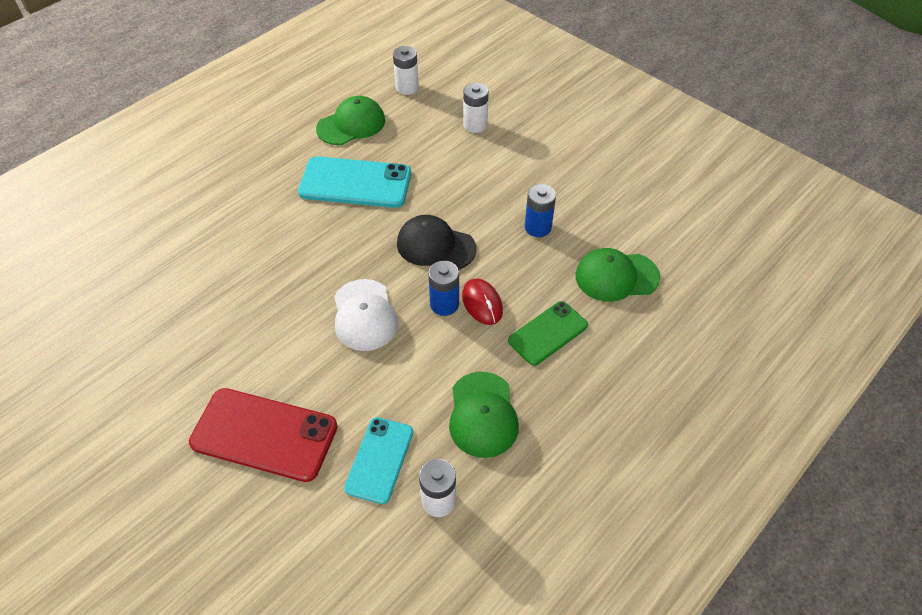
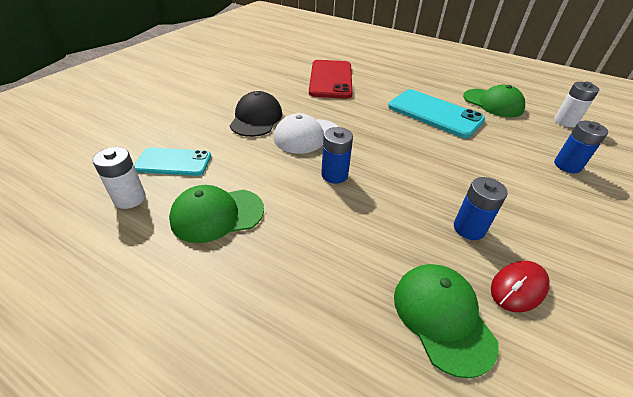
camera: 75 degrees right, 10 degrees down
(264, 435) = (197, 113): red phone -> red phone (330, 79)
(355, 183) = (434, 113): turquoise phone -> turquoise phone turned 45 degrees counterclockwise
(435, 246) = (397, 161): black cap -> black cap (256, 118)
(475, 125) = (567, 165): white battery -> blue battery
(482, 303) = (345, 198): red mouse -> red mouse (518, 287)
(548, 333) = (326, 253): green phone -> none

